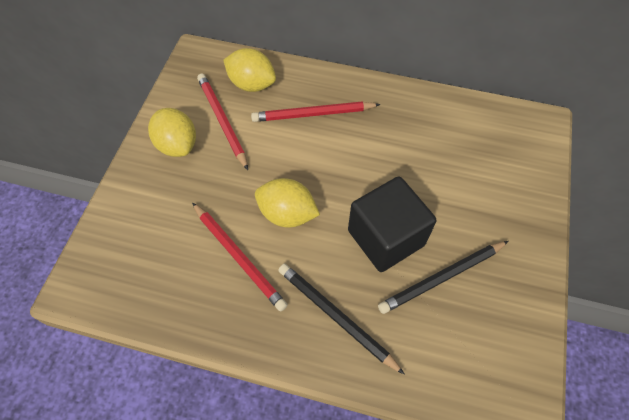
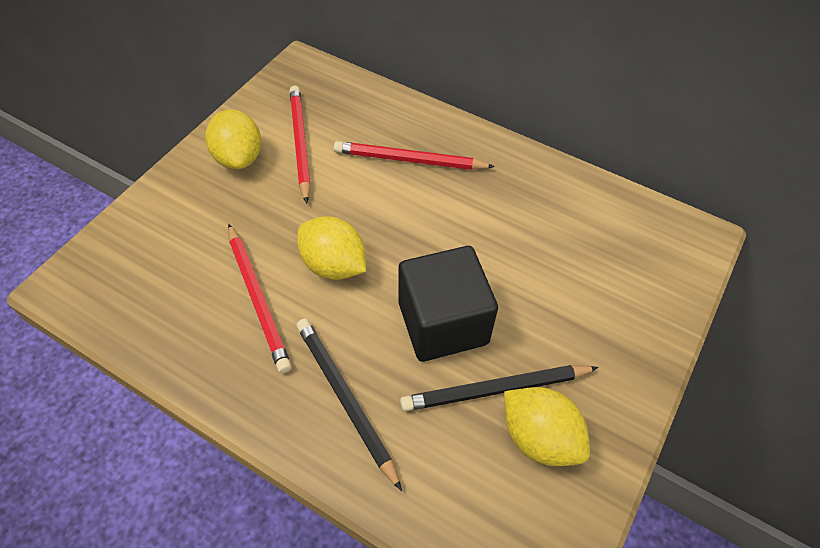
camera: 15 degrees right, 5 degrees down
(252, 84) = (350, 111): yellow lemon -> yellow lemon (539, 437)

